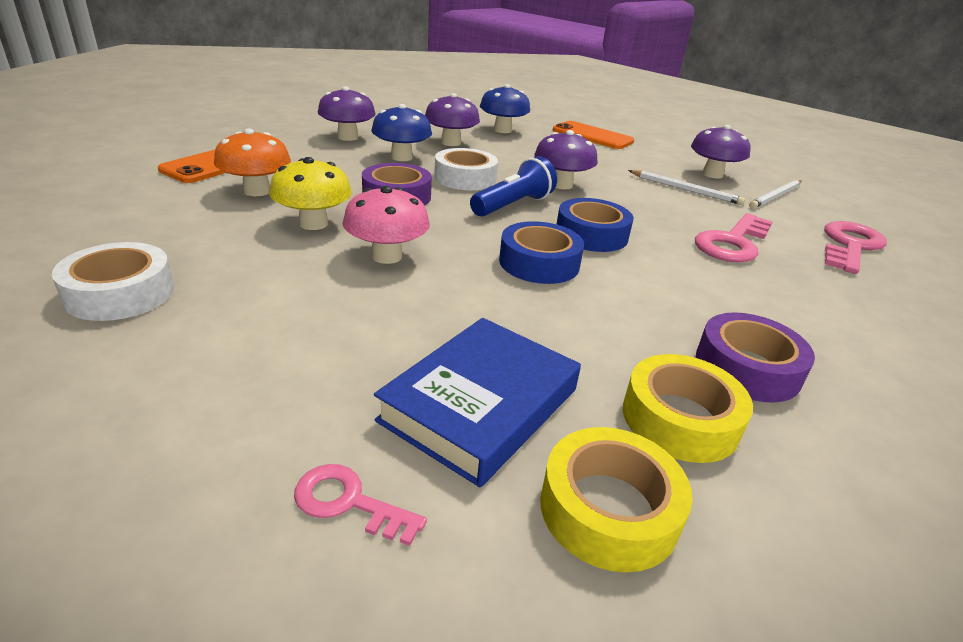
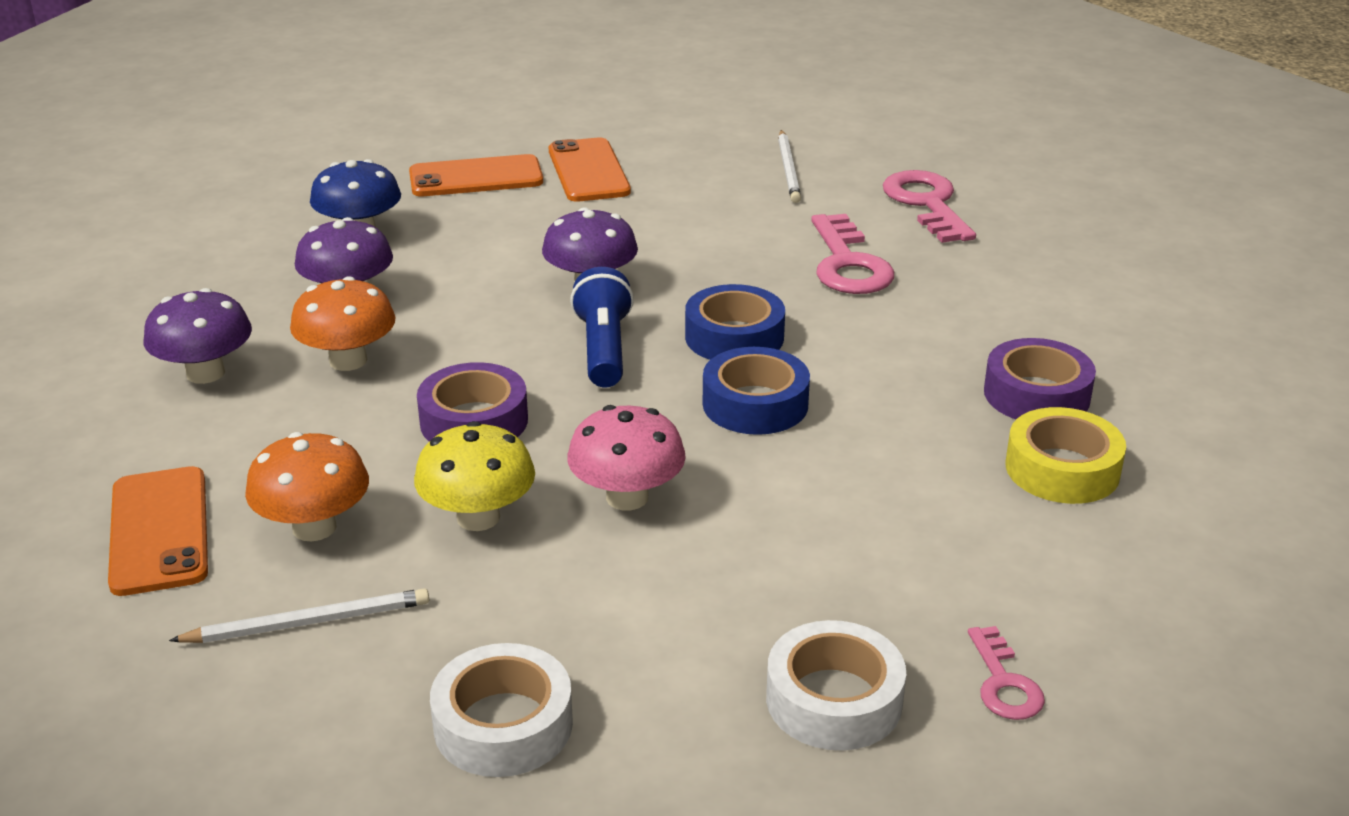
camera: 45 degrees left, 0 degrees up
(348, 502) = (1004, 683): pink key -> pink key turned 75 degrees counterclockwise
(401, 157) = (348, 360): blue mushroom -> orange mushroom
(465, 178) = (484, 344): white tape -> white tape (834, 700)
(480, 405) = (950, 561): blue book -> none
(609, 509) = (1119, 561): yellow tape -> none
(653, 154) = (588, 171): none -> orange phone
(685, 190) = (706, 212): white pencil -> white pencil (308, 622)
(712, 174) = (692, 170): purple mushroom -> none

